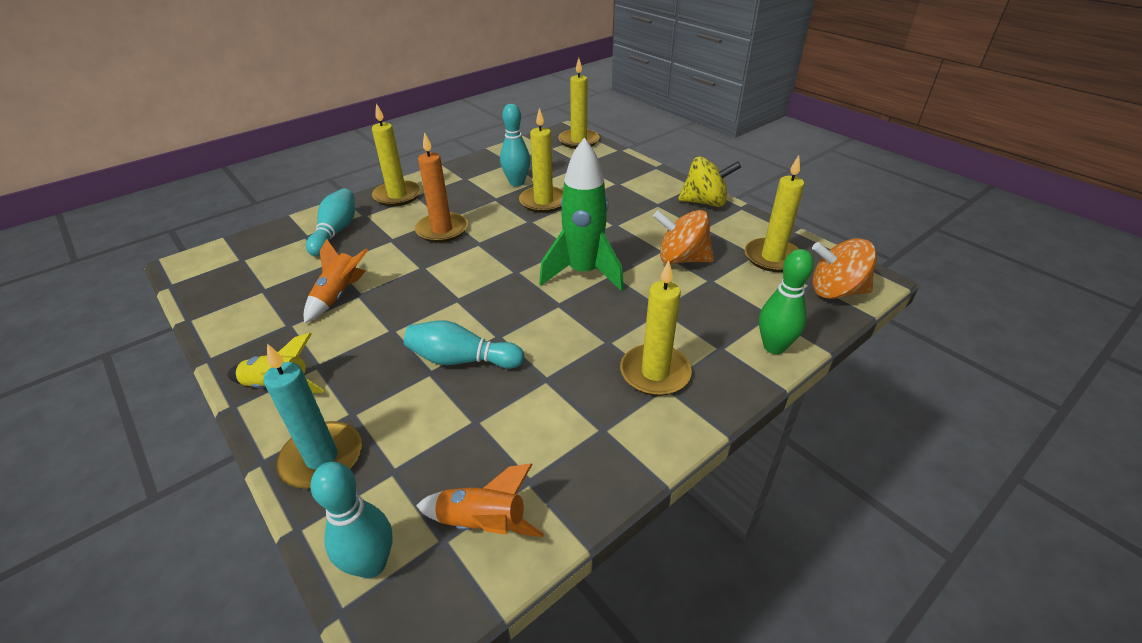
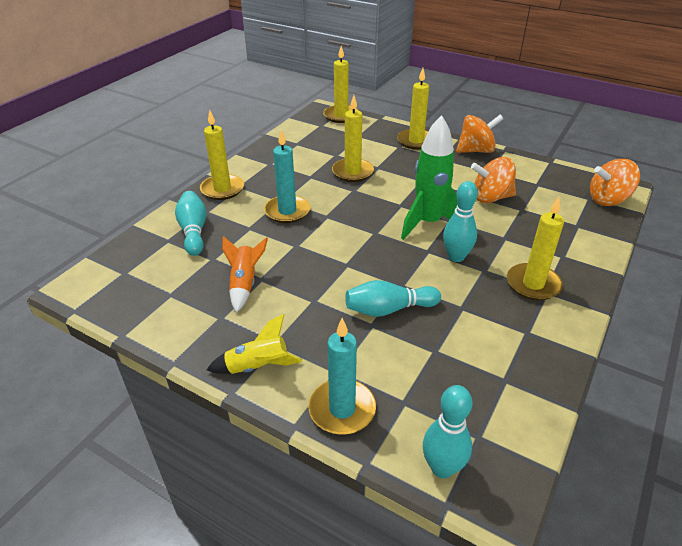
camera: 20 degrees left, 0 degrees up
(442, 230) = (287, 211): orange candle -> turquoise candle
(483, 523) = (496, 417): orange rocket -> none
(516, 182) = (317, 160): turquoise bowling pin -> turquoise bowling pin (456, 257)
(705, 202) = (476, 150): yellow spinning top -> orange spinning top
(772, 257) = (551, 184): yellow candle -> yellow candle (416, 141)
(774, 347) = (596, 247): green bowling pin -> none

